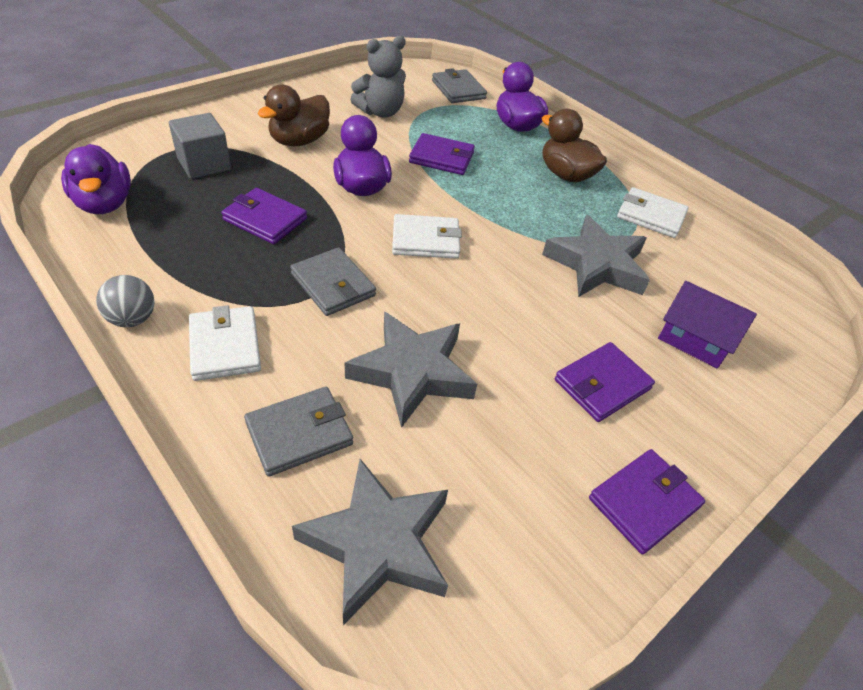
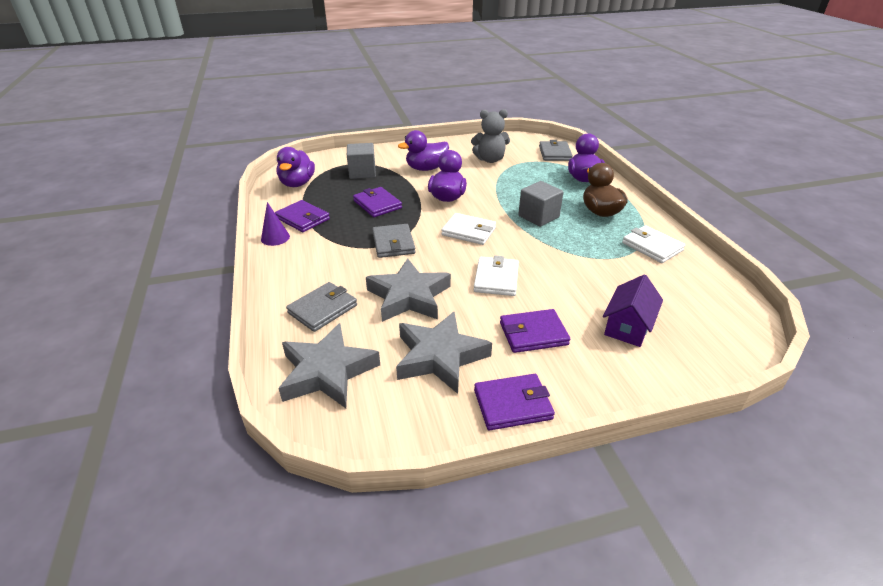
camera: 30 degrees right, 10 degrees down
(132, 319) = (275, 238): grey ball -> purple cone
(225, 346) = (312, 260): white wallet -> white wallet (496, 279)
(299, 141) = (426, 168): brown duck -> purple duck
(299, 433) = (322, 309): grey wallet -> grey wallet turned 45 degrees counterclockwise
(441, 158) = (513, 189): purple wallet -> purple wallet (303, 218)
(499, 196) = (538, 216): none -> grey cube
(596, 265) = (583, 267): grey star -> grey star (439, 356)
(694, 340) = (628, 326): purple house -> purple house turned 60 degrees clockwise

